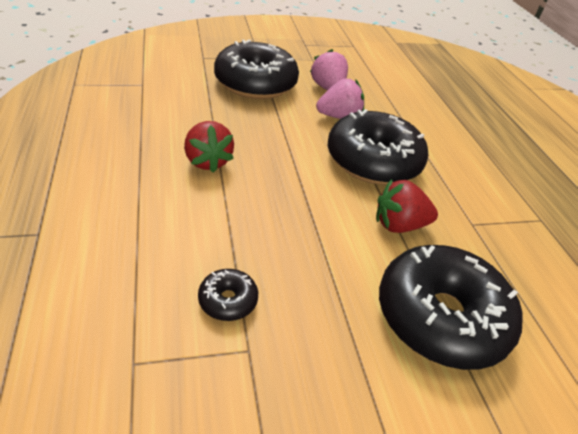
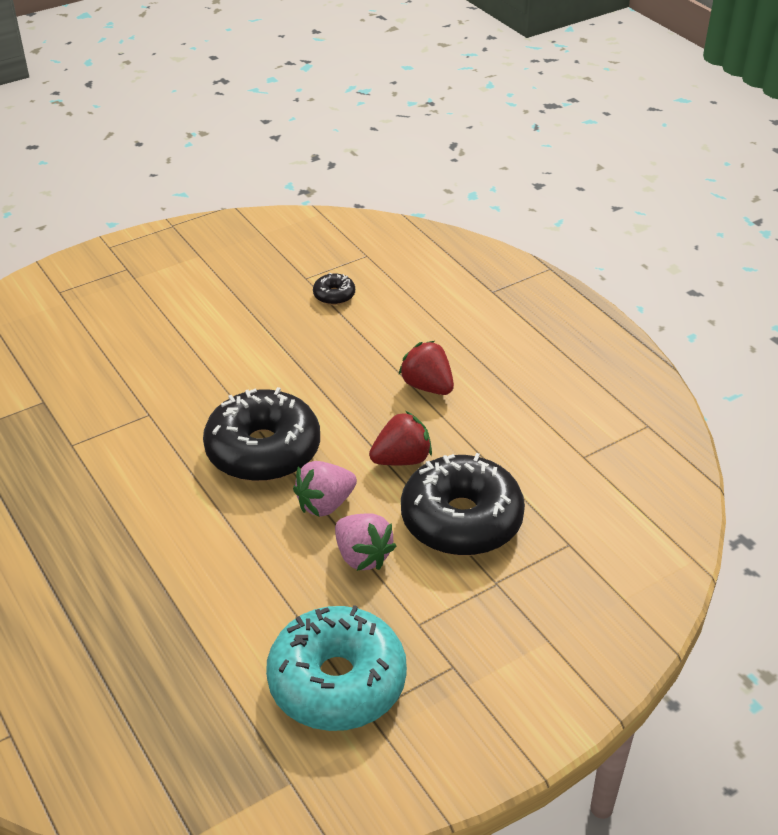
camera: 165 degrees right, 0 degrees up
(364, 56) = (337, 682): none -> turquoise donut
(399, 225) = (222, 387): red strawberry -> red strawberry (401, 459)
(440, 317) = (180, 330): black donut -> none

